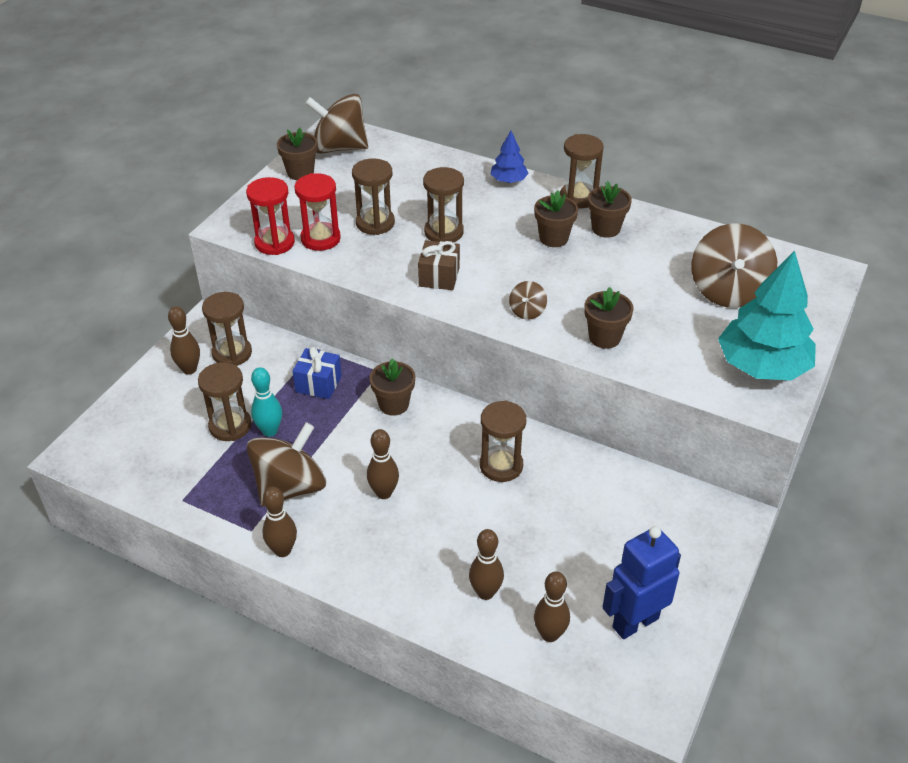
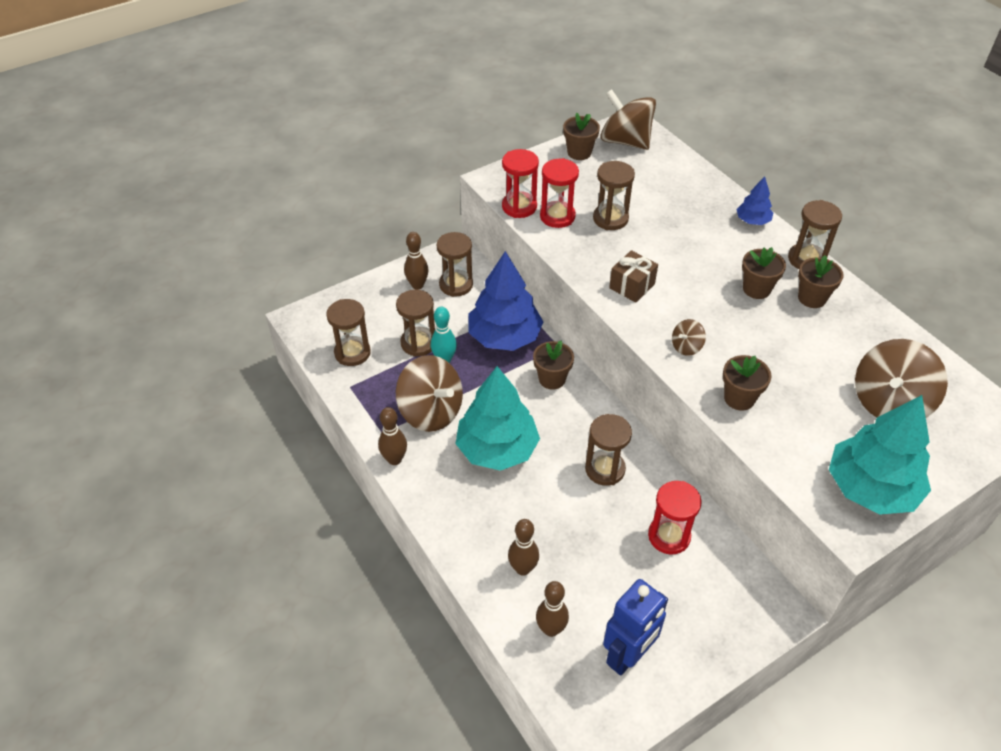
camera: 30 degrees right, 5 degrees up
(290, 487) = (431, 412): brown spinning top -> brown spinning top turned 60 degrees clockwise
(318, 384) = (504, 337): blue gift -> blue tree
(384, 493) = (497, 449): brown bowling pin -> turquoise tree
(444, 232) = (662, 248): brown hourglass -> brown hourglass (352, 353)
(599, 499) = (669, 536): none -> red hourglass
(635, 622) = (628, 656): blue robot -> blue robot turned 135 degrees clockwise

